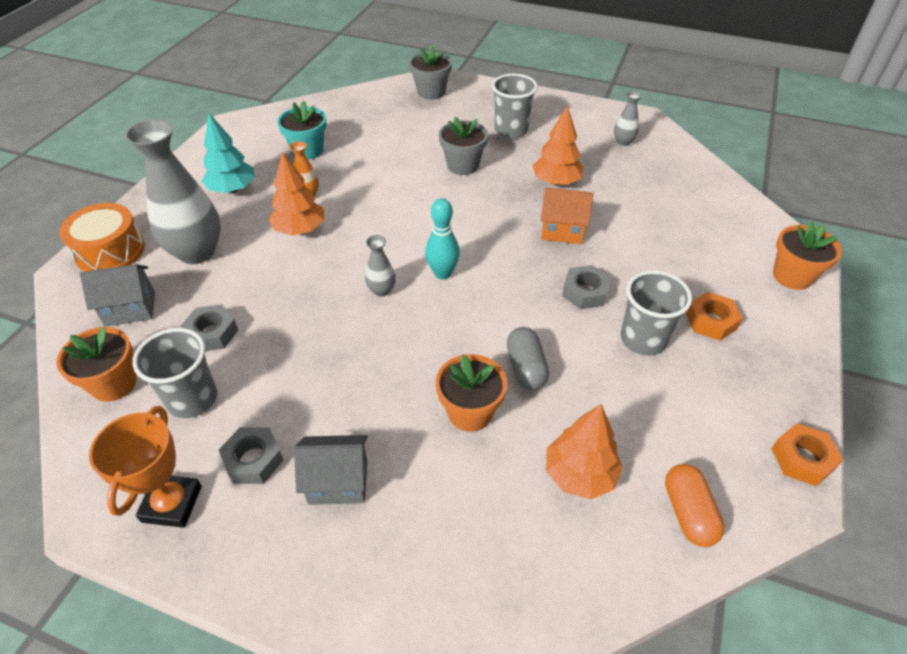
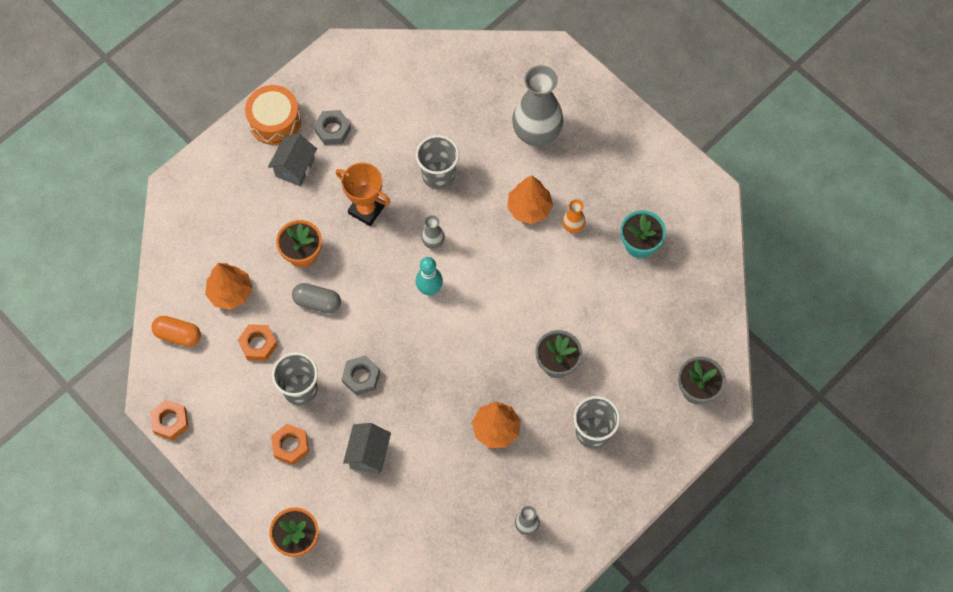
camera: 115 degrees right, 20 degrees up
(110, 251) = (565, 78): orange drum -> orange drum (275, 121)
(114, 384) = (429, 68): orange flower pot -> none
(130, 309) = (494, 84): grey house -> grey house (369, 454)
(172, 504) = (326, 86): orange trophy -> orange trophy (366, 209)
(192, 399) = (394, 107): grey cup -> grey cup (438, 175)
(212, 333) = (445, 128): grey nut -> none
(232, 189) = (607, 173): turquoise tree -> none
(562, 231) = (432, 398): orange house -> none
(624, 406) = (258, 344): none -> orange nut

